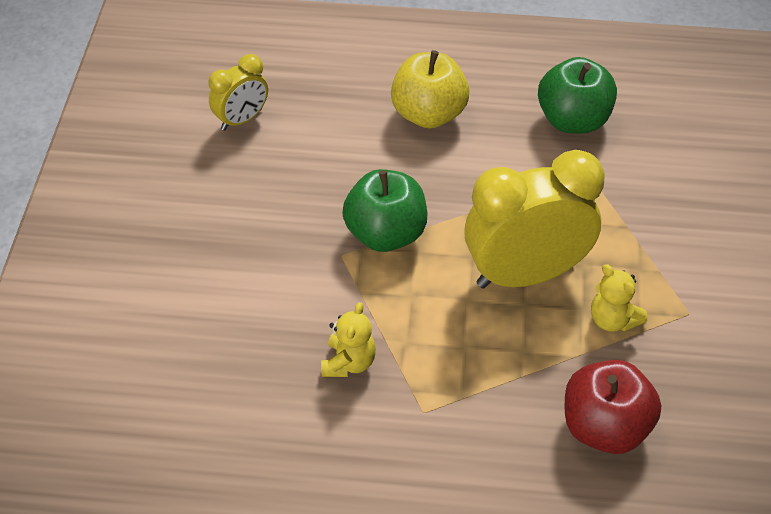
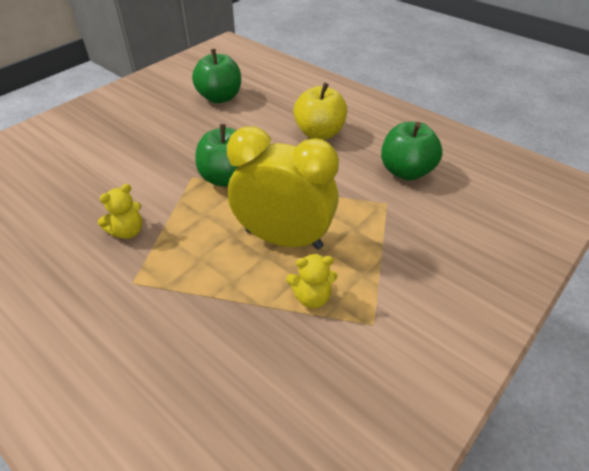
camera: 35 degrees right, 5 degrees down
(241, 120) = (220, 97): yellow clock -> green apple
(605, 428) = (229, 366): red apple -> none
(613, 320) = (312, 297): yellow teddy bear -> yellow teddy bear turned 90 degrees counterclockwise

